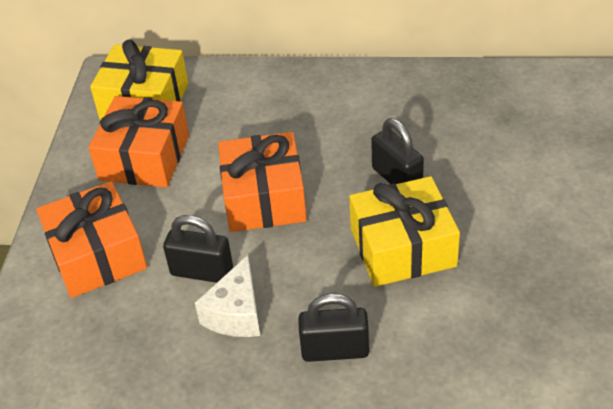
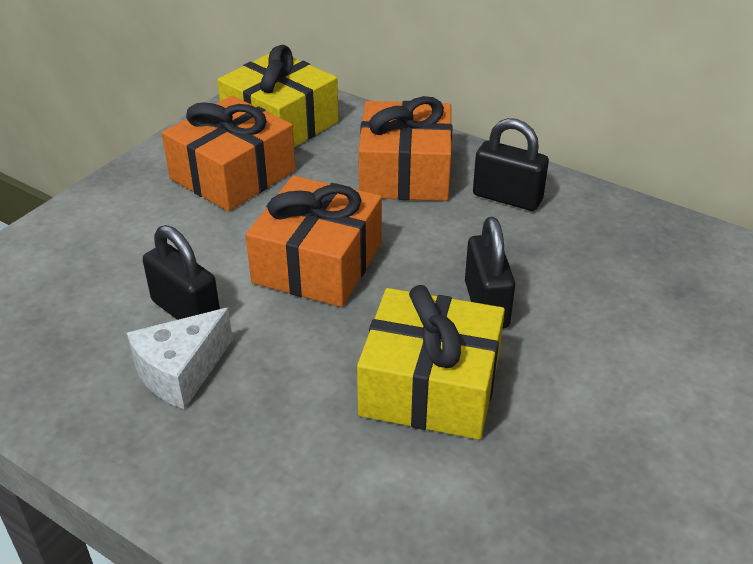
camera: 25 degrees right, 5 degrees down
(97, 255) = (102, 248): orange gift -> orange gift (405, 173)
(335, 350) = (251, 469): black padlock -> black padlock (507, 198)

